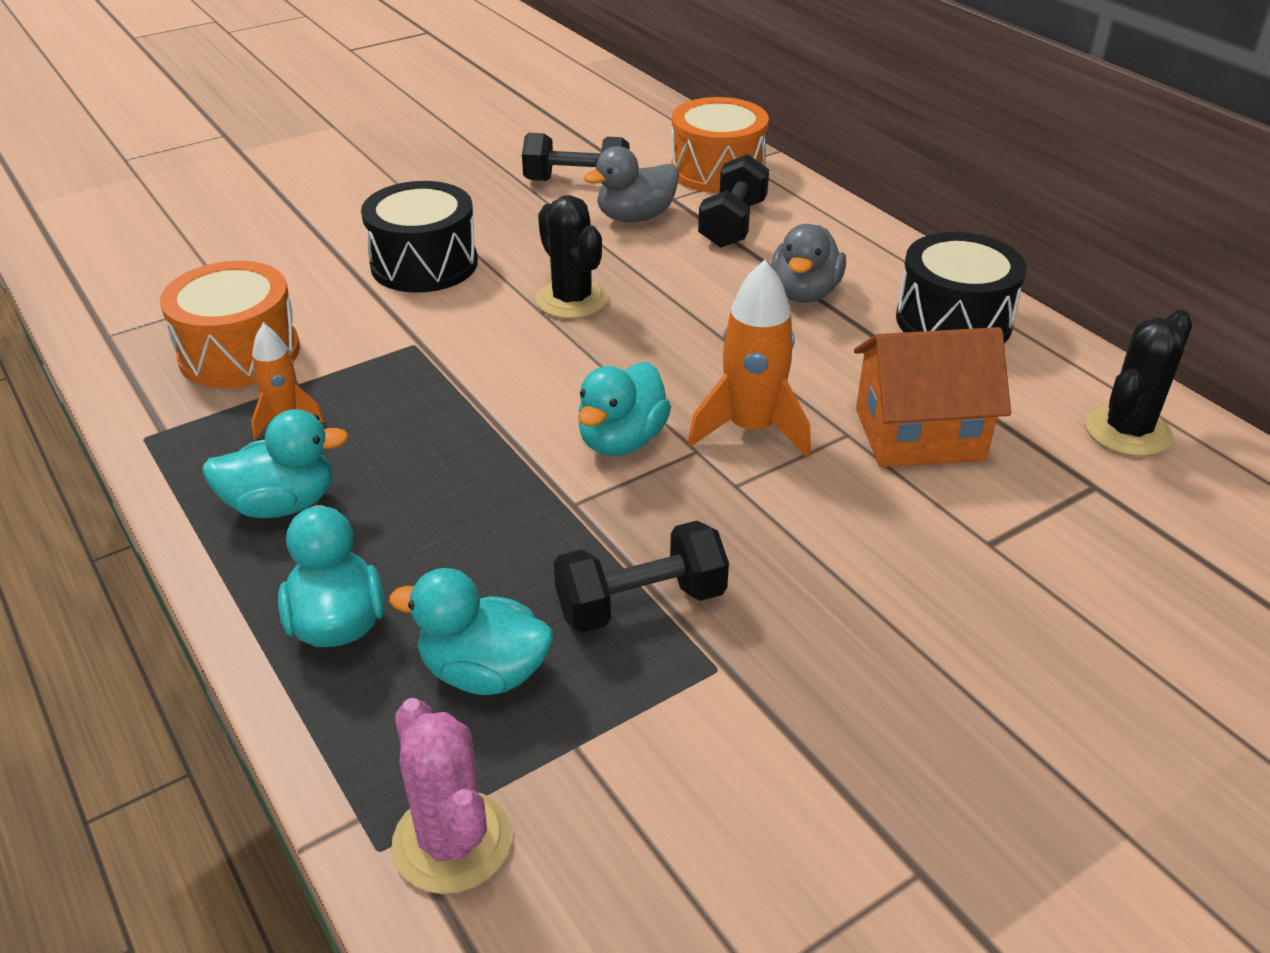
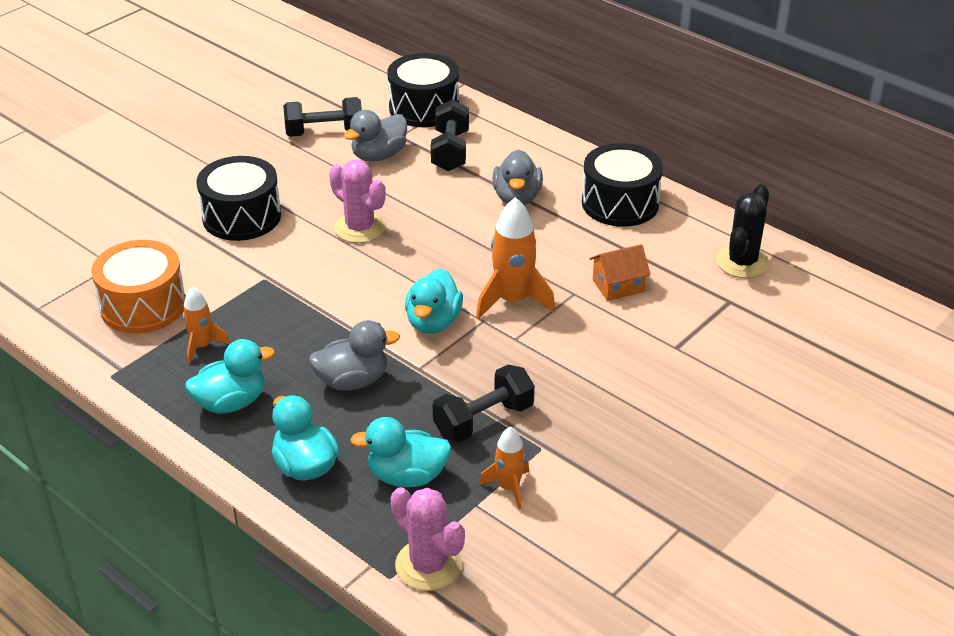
camera: 15 degrees left, 0 degrees up
(468, 505) = (353, 381): none -> grey duck
(572, 300) = (360, 228): black cactus -> pink cactus
(640, 727) = (509, 488): none -> orange rocket
(717, 171) = (424, 108): orange drum -> black drum
(919, 434) = (618, 286): orange house -> orange house, size x0.59

